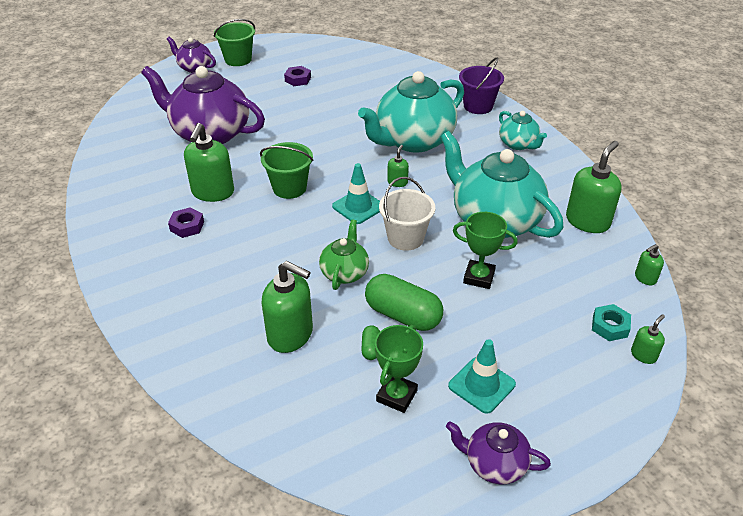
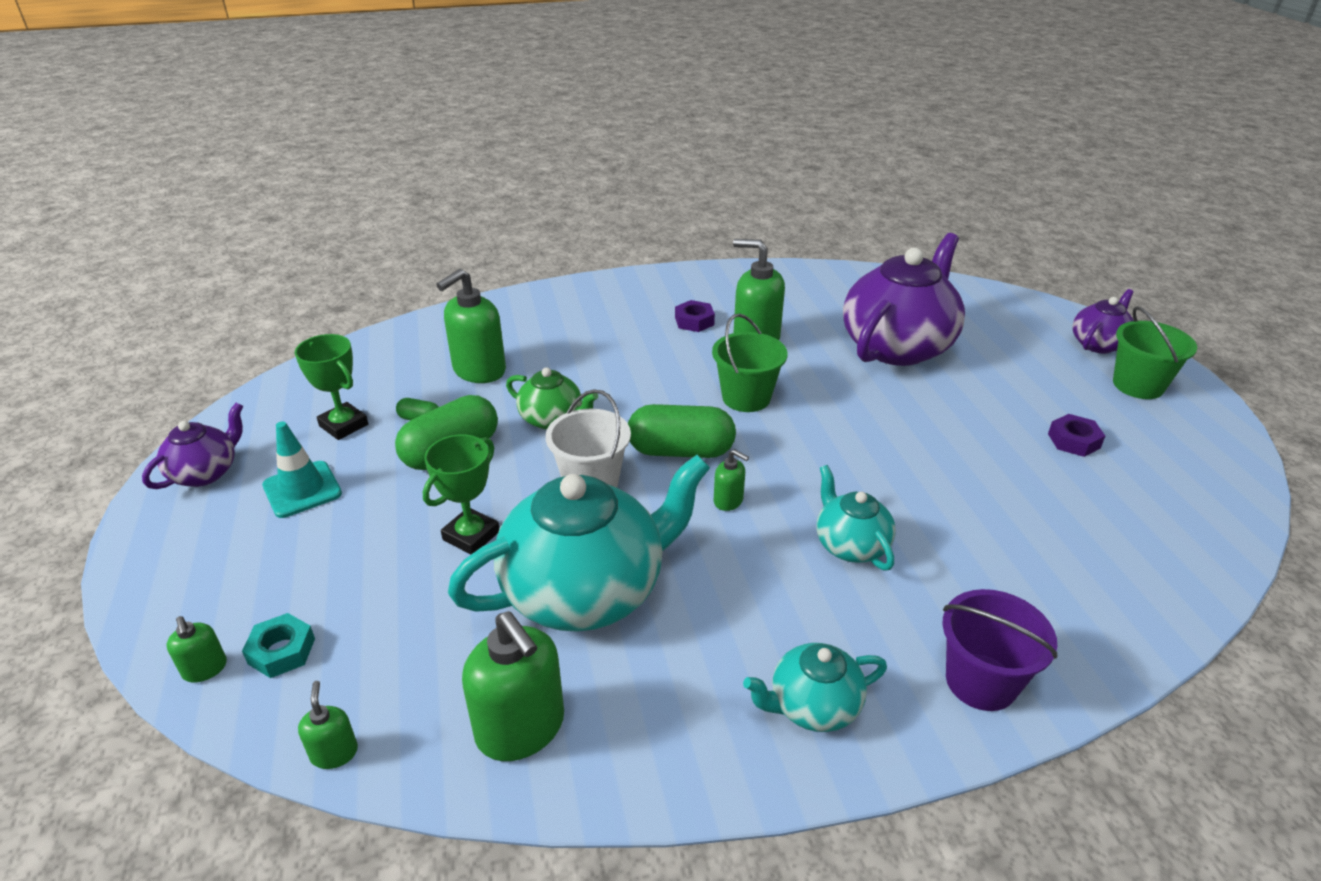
camera: 105 degrees right, 5 degrees down
(358, 207) = (680, 451): turquoise traffic cone -> green capsule
(413, 140) = (850, 545): turquoise teapot -> turquoise teapot, size x0.50

